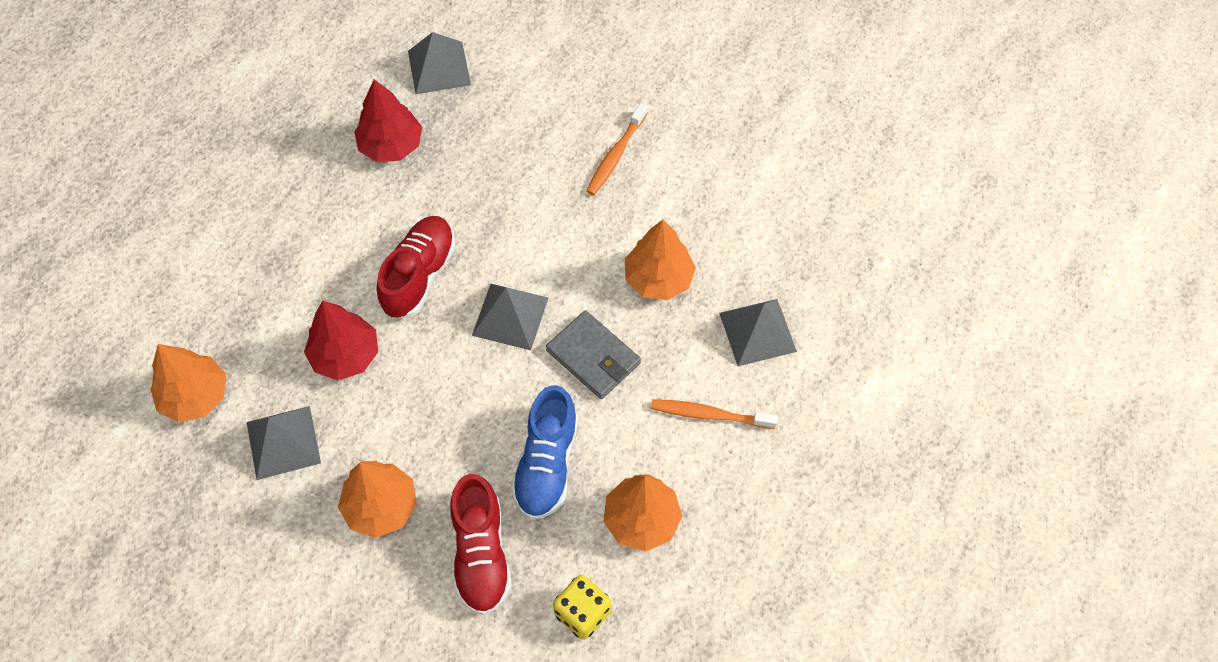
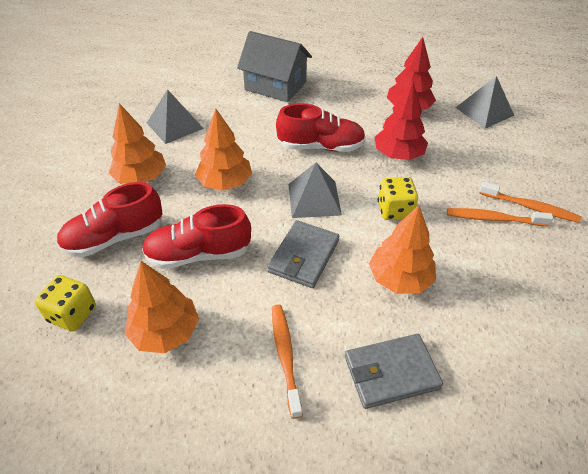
camera: 70 degrees right, 15 degrees down
(195, 396) = (193, 86): orange tree -> orange tree (225, 183)
(253, 284) = (275, 86): none -> grey house
(345, 355) = (245, 132): red tree -> red tree (398, 155)
(546, 464) = (198, 254): blue shoe -> red shoe
(563, 242) = (394, 210): none -> yellow dice
(614, 114) = (530, 207): none -> orange toothbrush
(757, 332) = (391, 372): grey pyramid -> grey wallet

